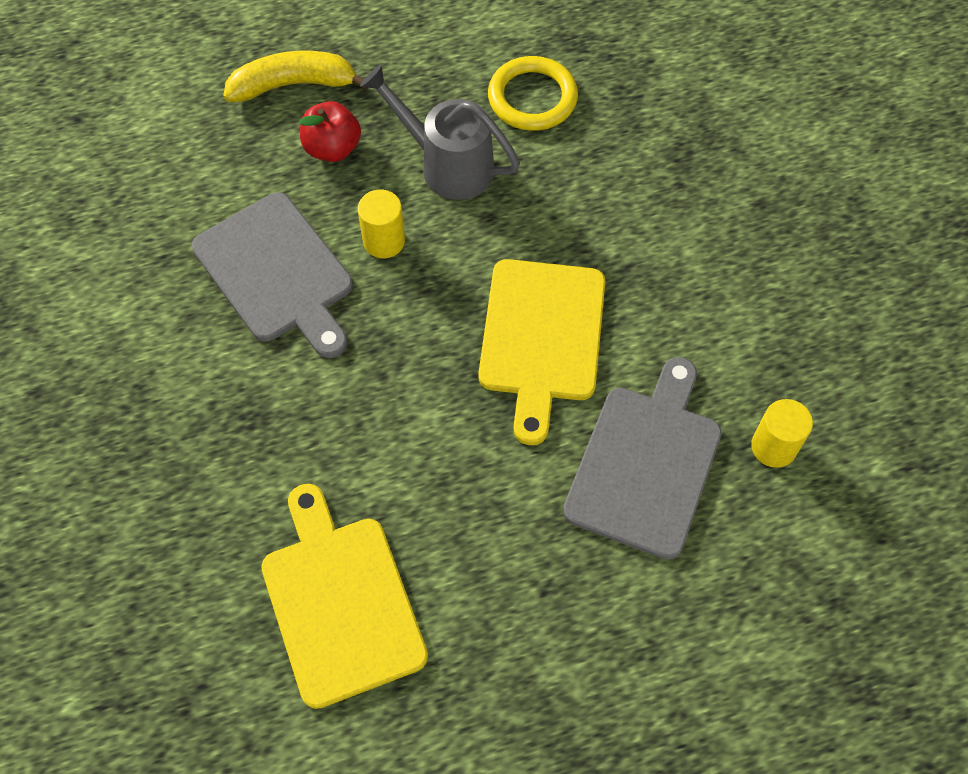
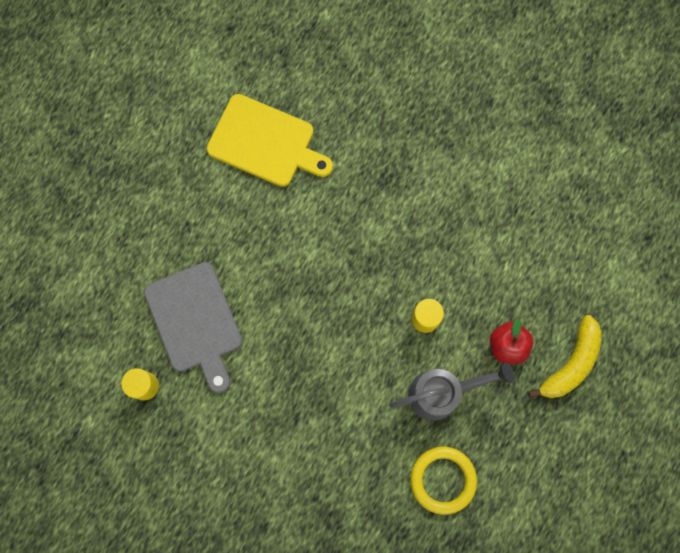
camera: 135 degrees right, 15 degrees up
(277, 273) = (455, 253): grey cutting board -> none
(541, 337) = (300, 340): yellow cutting board -> none

